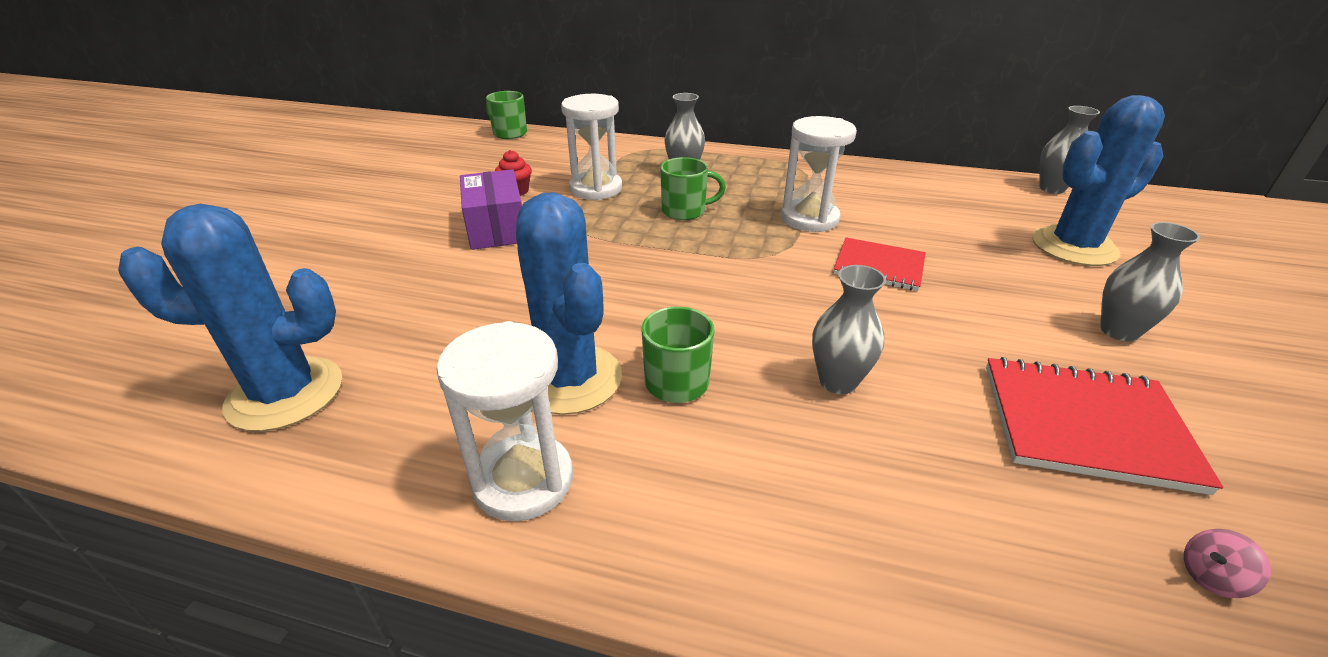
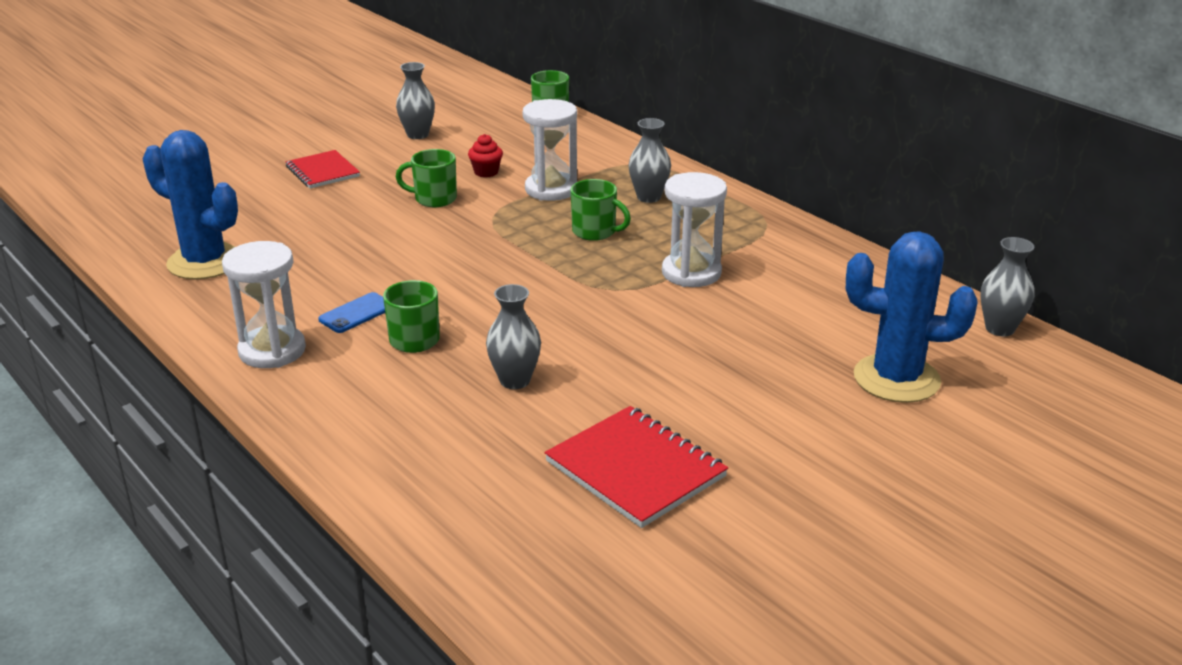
camera: 35 degrees right, 5 degrees down
(496, 228) = (434, 199): purple box -> green mug
(570, 379) = (357, 313): blue cactus -> blue phone
(879, 266) = (681, 328): red notebook -> red notebook (322, 172)
(1119, 331) = (789, 441): grey vase -> grey vase (417, 135)
(1211, 577) = (561, 549): pink spinning top -> none

